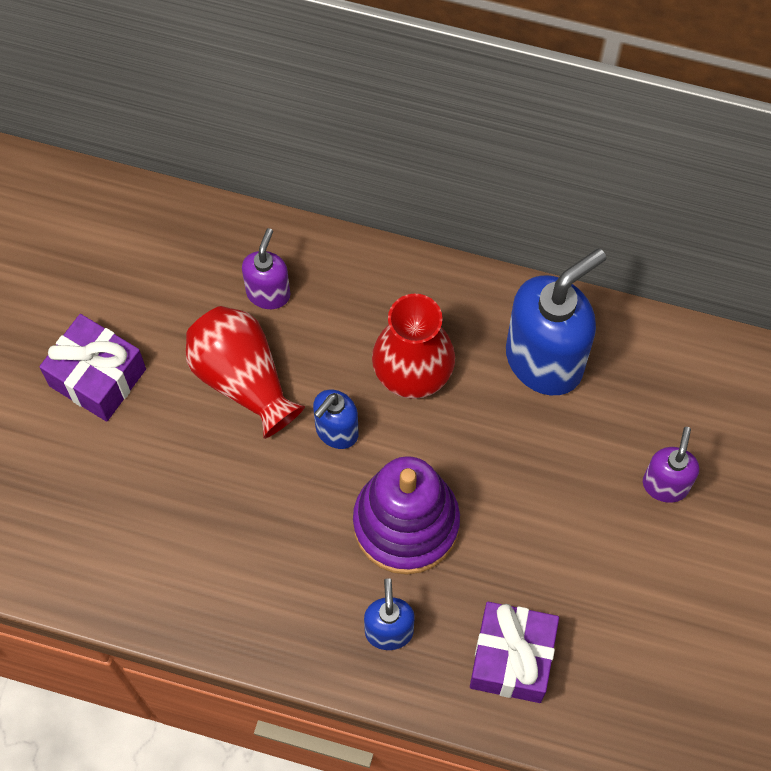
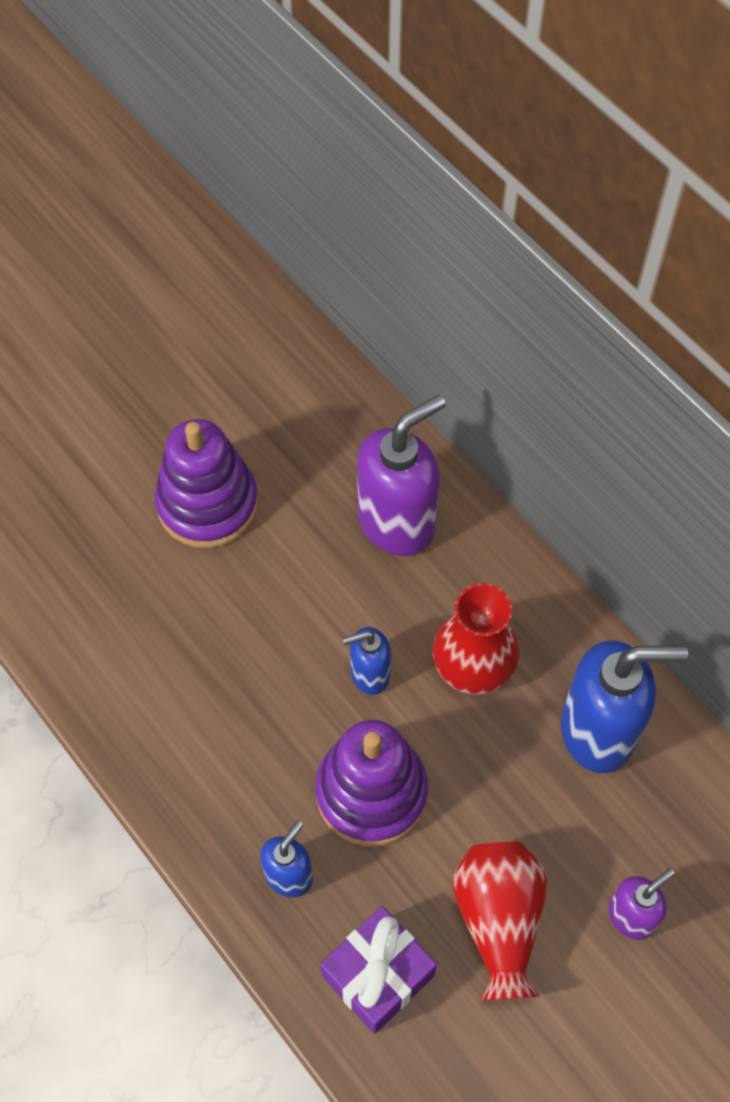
camera: 35 degrees right, 5 degrees down
(97, 377) = (207, 504): purple gift -> purple stacking toy
(243, 379) = (323, 580): red vase -> red vase (499, 921)
(268, 293) = (397, 522): purple soap dispenser -> purple soap dispenser, size x1.90

